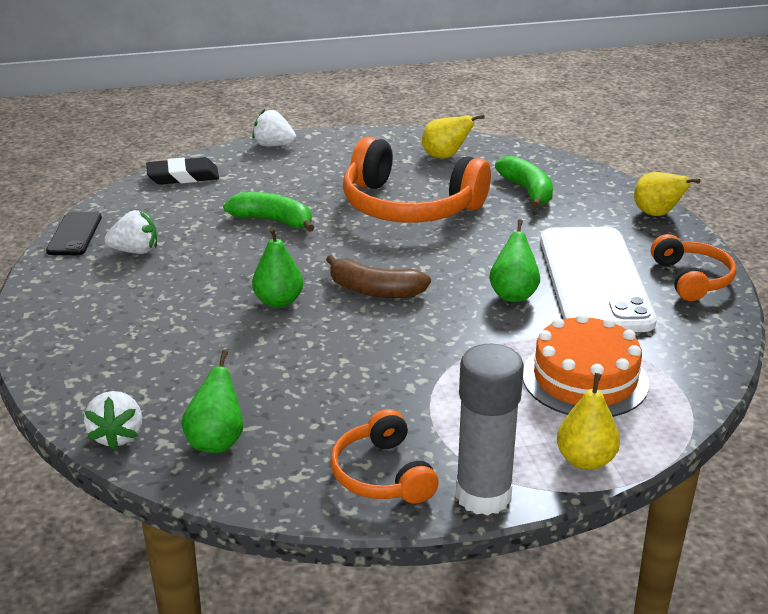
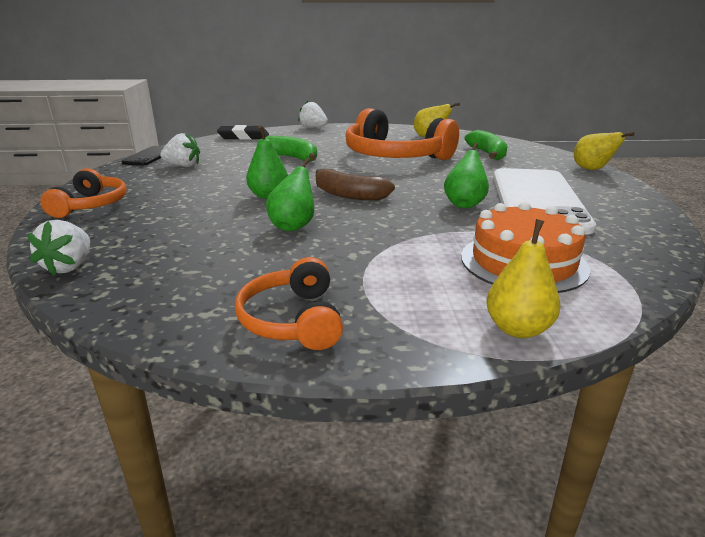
camera: 10 degrees right, 5 degrees down
(216, 441) = (151, 278): green pear -> green pear (293, 226)
(483, 495) = (394, 351): grey glue stick -> none
(692, 279) = (626, 205): orange headphones -> orange headphones (91, 205)

